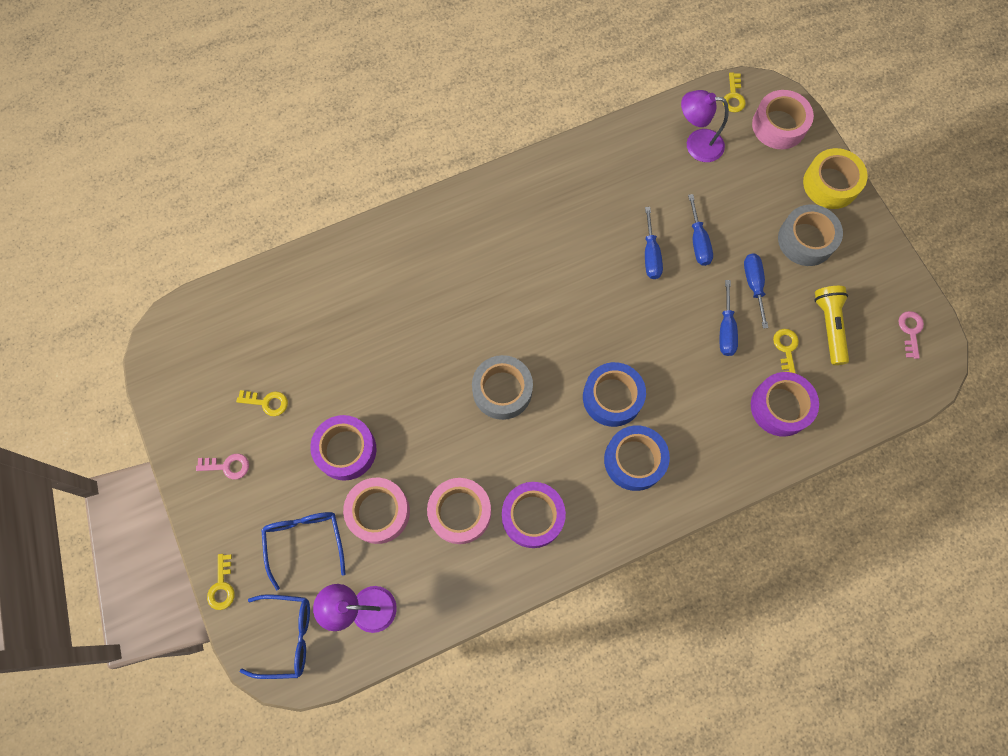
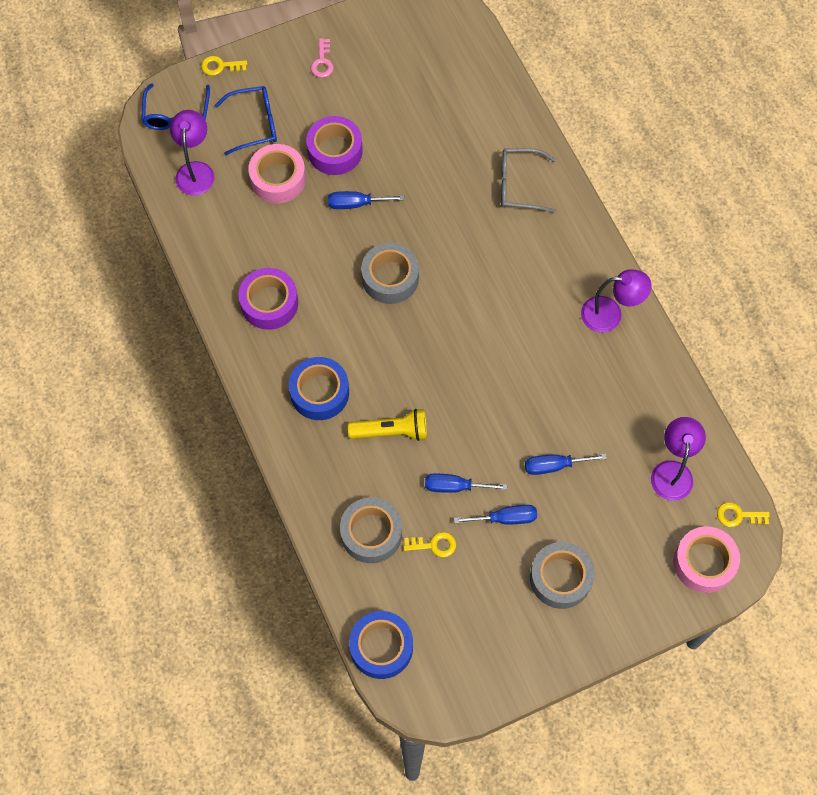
camera: 90 degrees right, 5 degrees down
(267, 402) = (380, 87): yellow key -> none
(396, 264) = (519, 185): none -> grey glasses
(460, 512) = (275, 243): pink tape -> none
(541, 187) = (610, 314): none -> purple lamp
(612, 397) = (382, 375): blue tape -> blue tape (381, 647)
(650, 255) = (537, 417): blue screwdriver -> blue screwdriver (356, 204)
(780, 407) = (371, 533): purple tape -> grey tape
(829, 326) = (459, 592): yellow flashlight -> yellow flashlight (391, 431)
(830, 184) = (631, 612): yellow tape -> none
(910, 331) = (455, 678): pink key -> none

